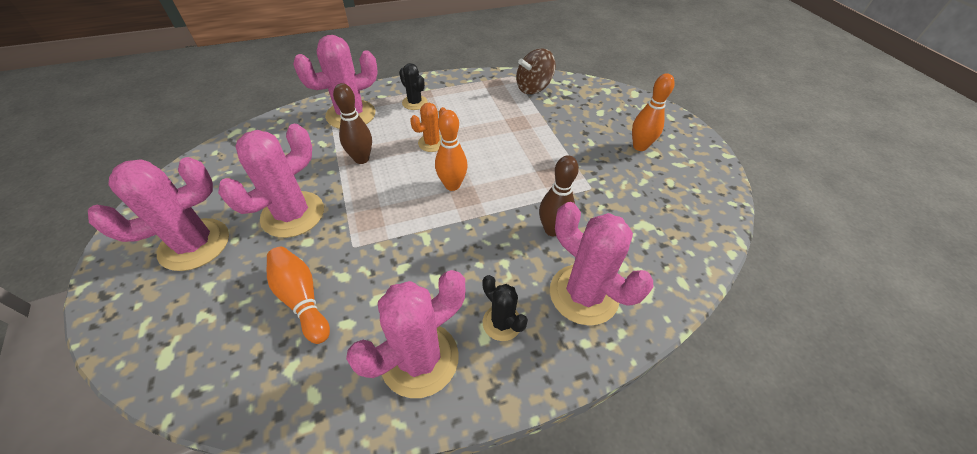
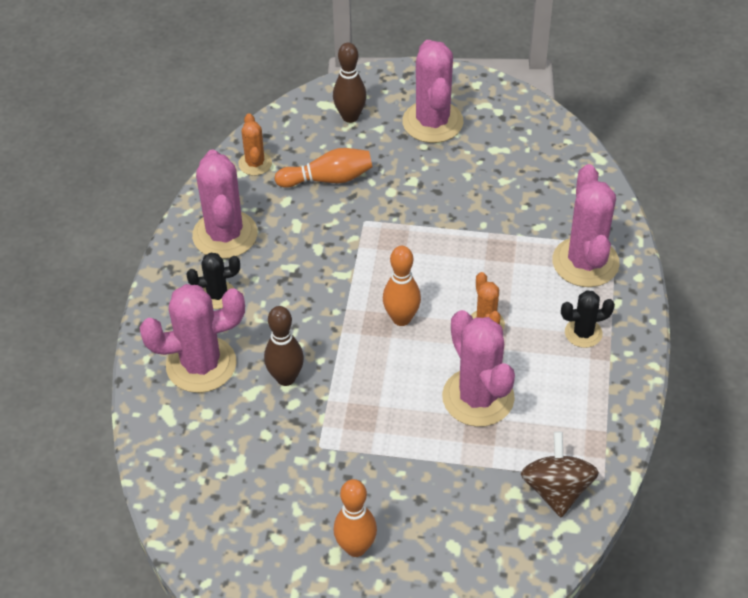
camera: 120 degrees right, 0 degrees up
(292, 386) = (255, 163): none -> orange cactus
(293, 214) = (433, 187): pink cactus -> pink cactus (478, 397)
(361, 159) = (490, 253): brown bowling pin -> brown bowling pin (350, 117)

